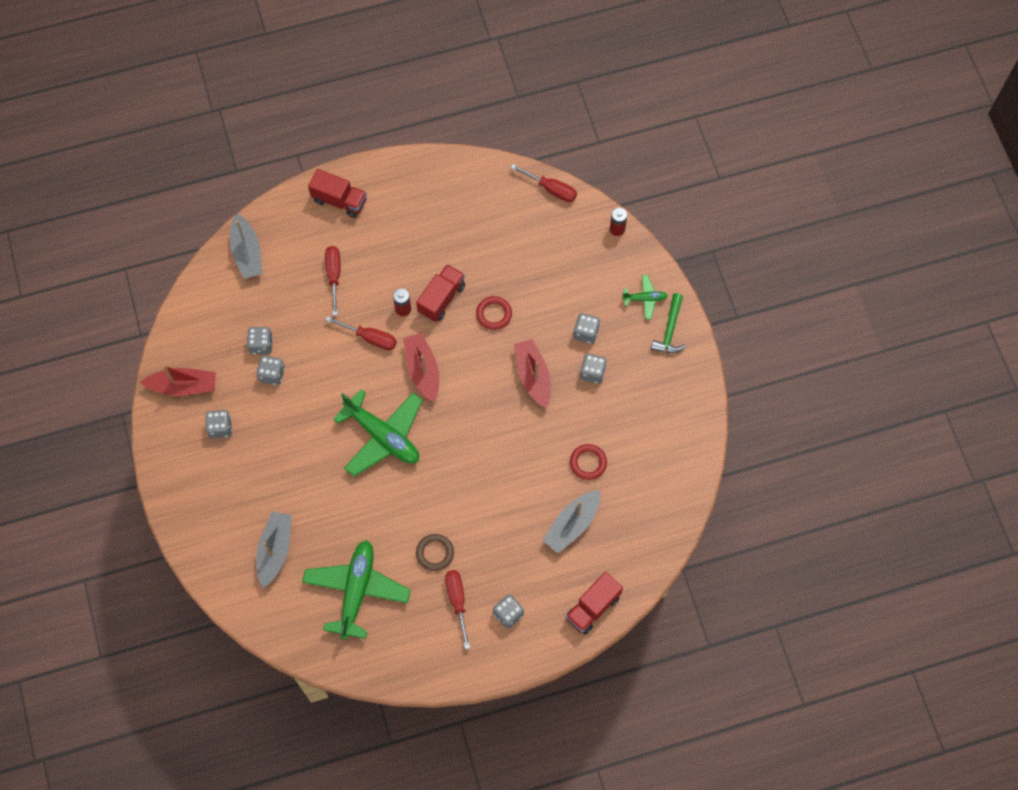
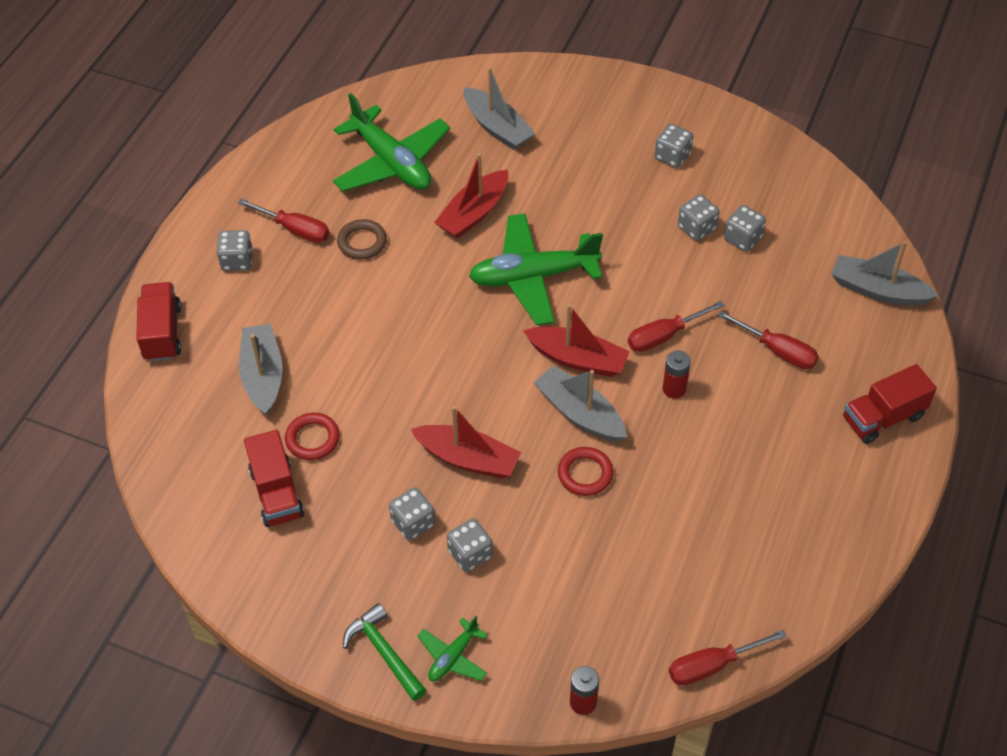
camera: 130 degrees right, 15 degrees down
(183, 386) = (749, 153): red boat -> red boat (474, 213)
(441, 299) = (654, 435): red truck -> red truck (276, 493)
(458, 343) = (579, 413): none -> grey boat

